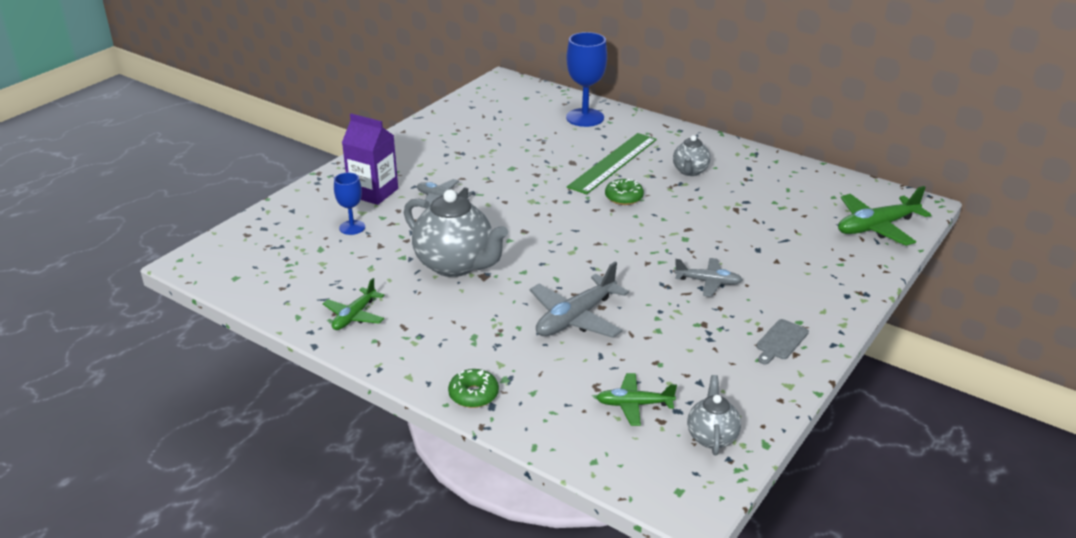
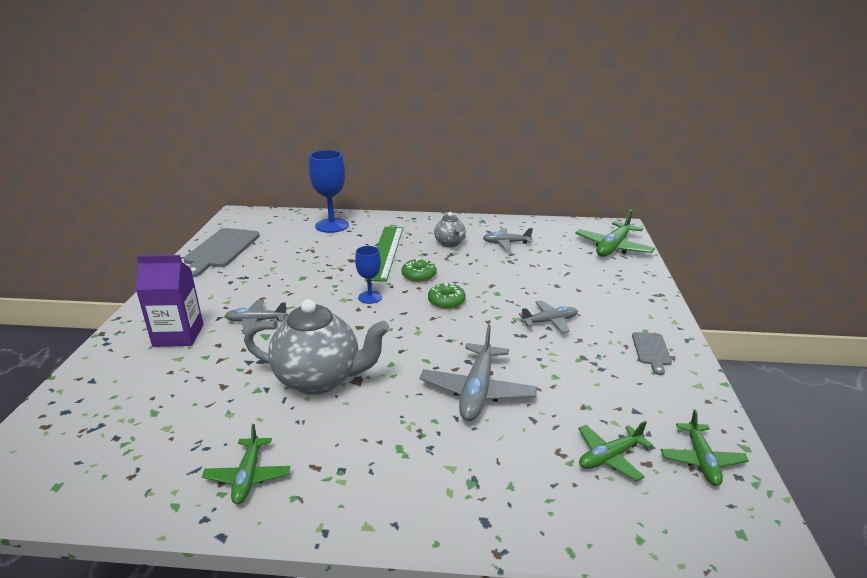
camera: 30 degrees left, 5 degrees down
(352, 227) = (177, 377): blue goblet -> blue goblet (370, 297)
(459, 118) = (221, 250): none -> grey cutting board
(473, 395) = (455, 516): green donut -> green donut (446, 301)
(711, 437) = (701, 460): grey teapot -> green plane
(753, 187) = (506, 243): none -> grey plane

